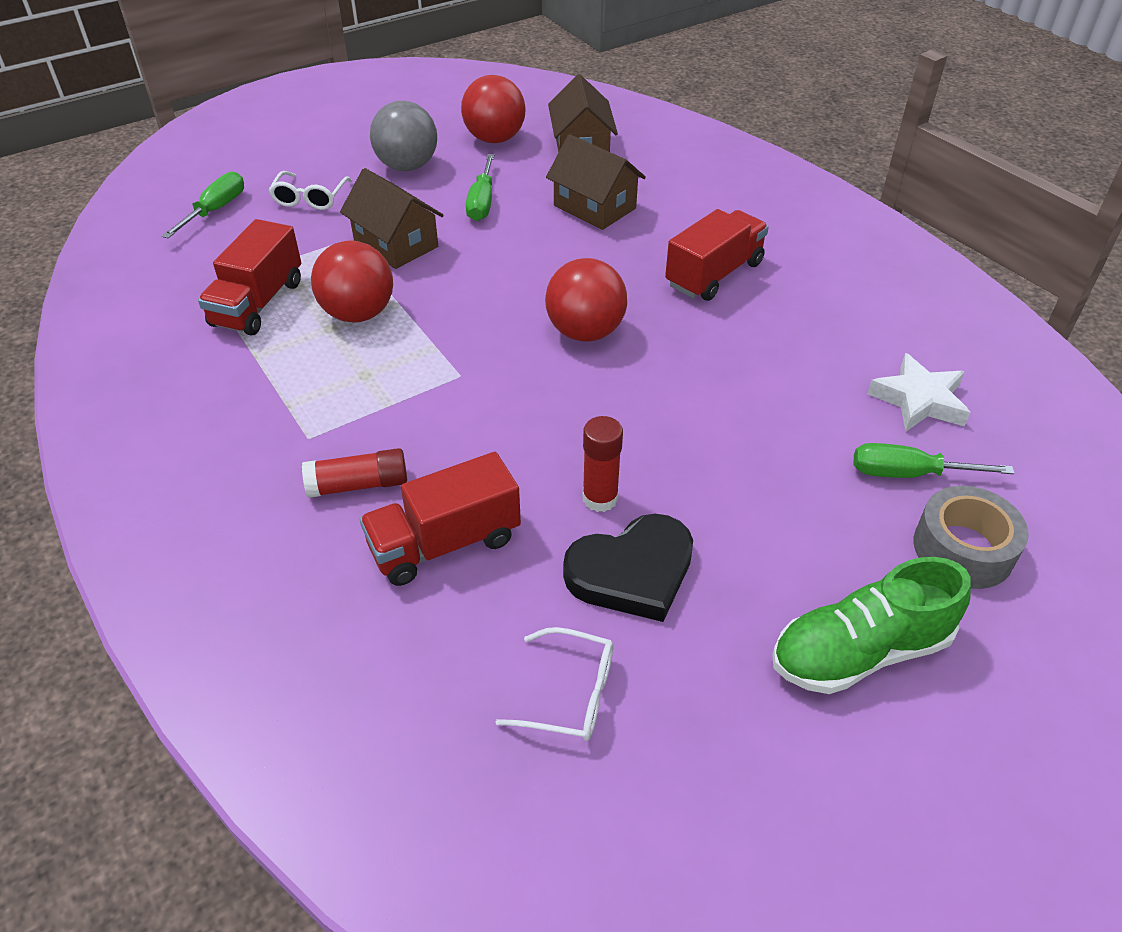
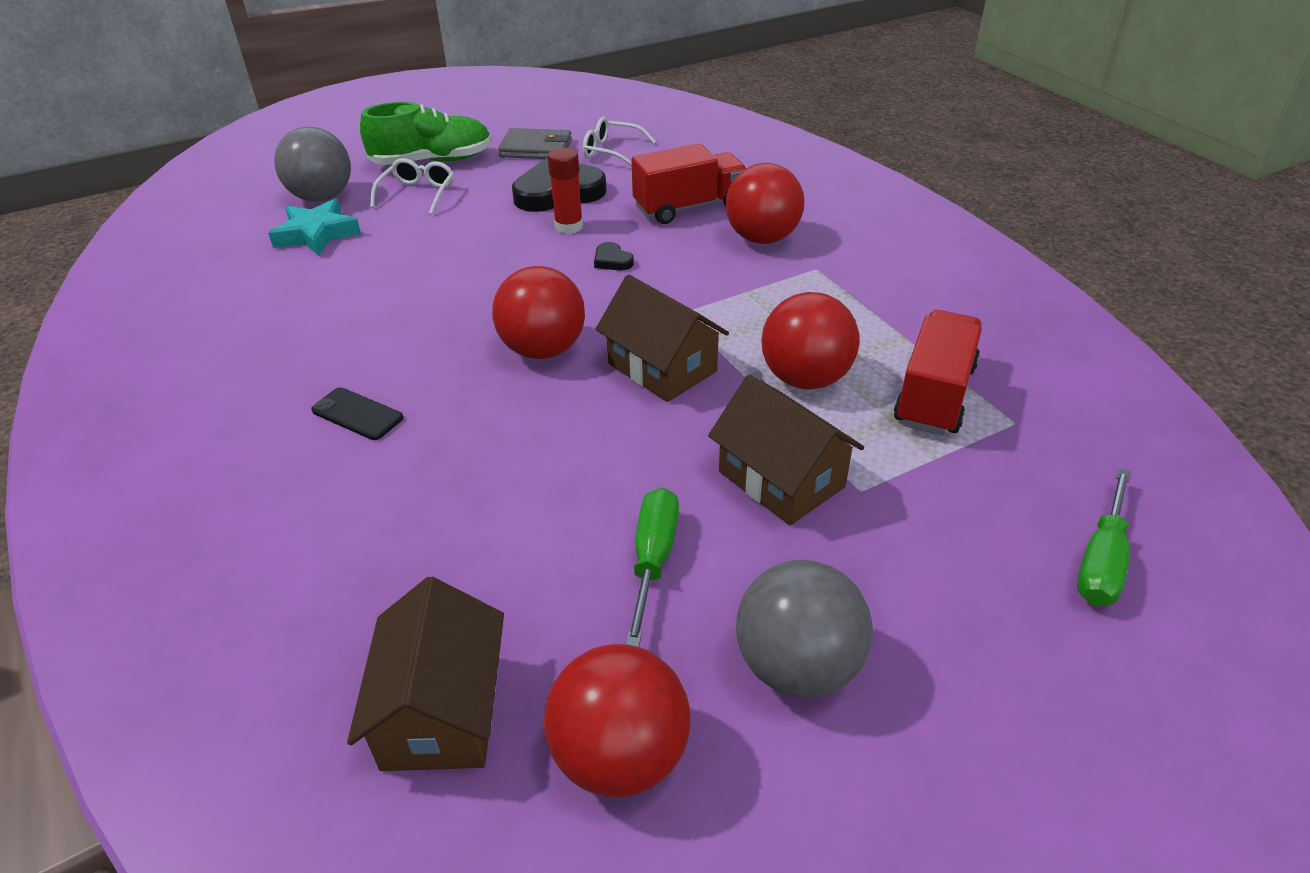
camera: 175 degrees left, 5 degrees down
(310, 198) = (952, 582): white glasses -> white glasses (418, 194)
(358, 485) = (762, 238): red glue stick -> red ball
(537, 442) = (612, 260): none -> black heart
(594, 207) = (470, 540): brown house -> brown house (662, 367)
(703, 700) = (536, 148): none -> grey wallet
(714, 274) = (357, 414): red truck -> black phone
(909, 474) = (317, 234): green screwdriver -> turquoise star
(919, 400) = (253, 280): white star -> none
(963, 549) = (322, 197): grey tape -> grey ball

